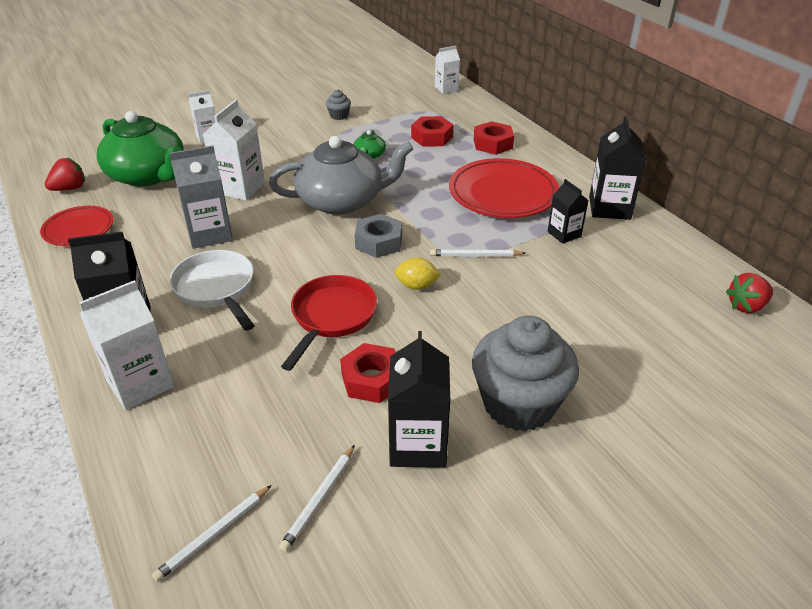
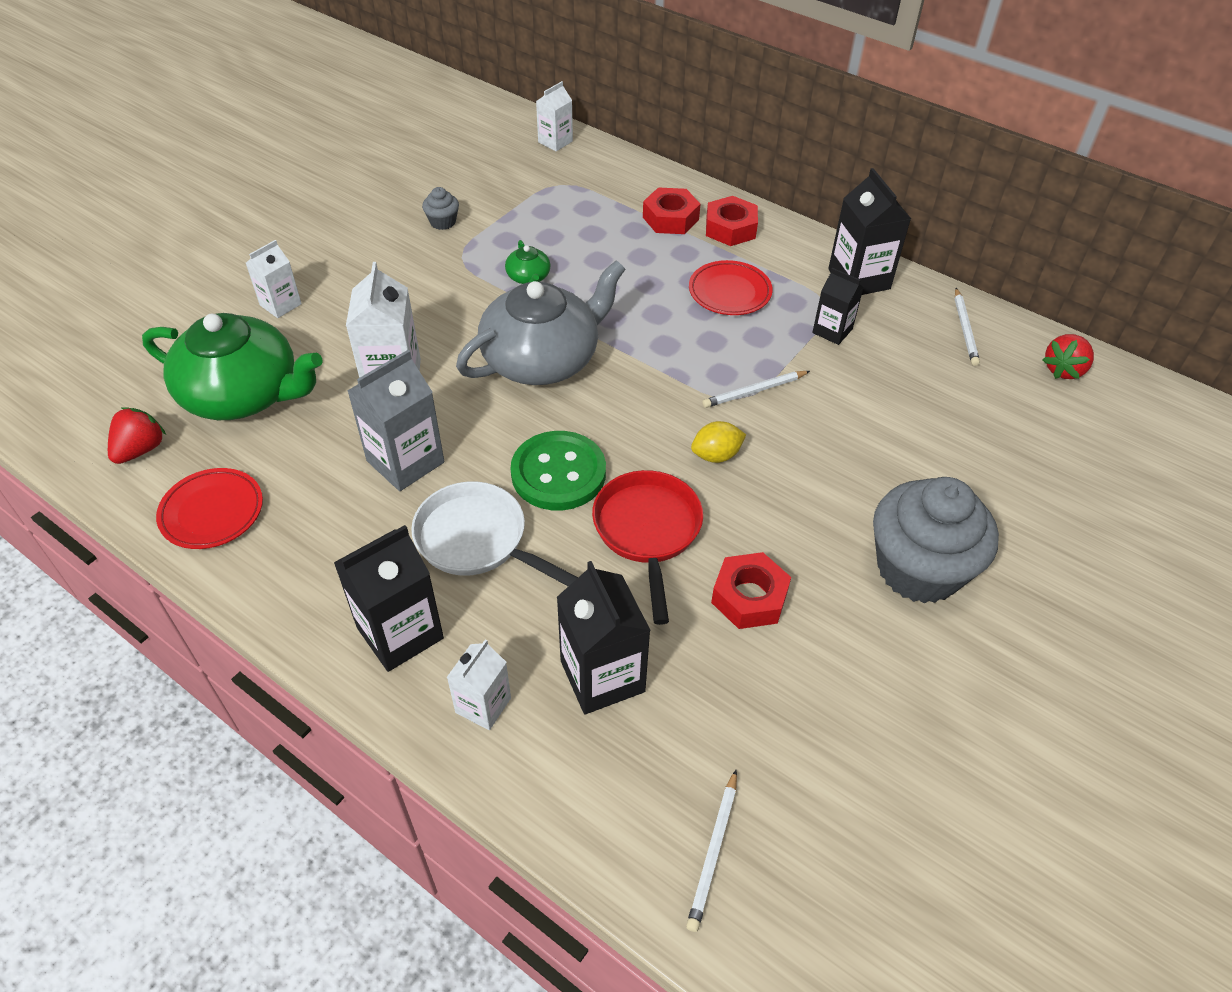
camera: 25 degrees left, 10 degrees up
(140, 383) = (483, 705): white carton -> white carton, size x0.61
(299, 266) = (558, 473): none -> green button
(319, 499) = (793, 763): white pencil -> white pencil (964, 329)
(379, 242) = (630, 407): grey nut -> none
(418, 445) = (850, 658): black carton -> black carton (602, 676)
(432, 137) = (589, 227): red nut -> red nut (730, 228)
(503, 194) = (729, 292): red plate -> red plate, size x0.59

